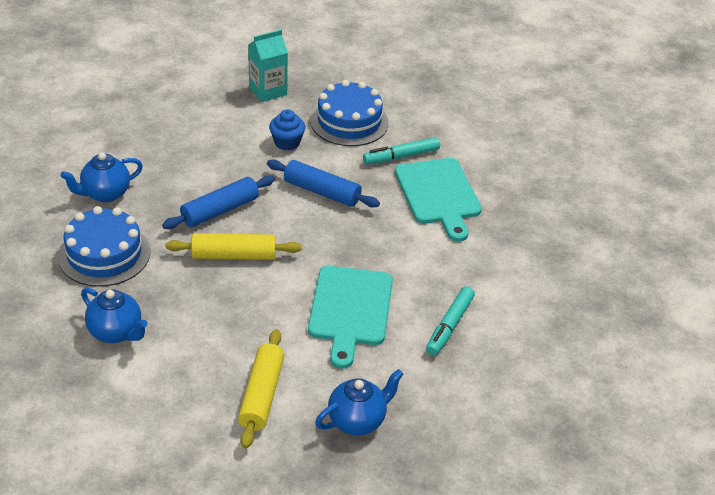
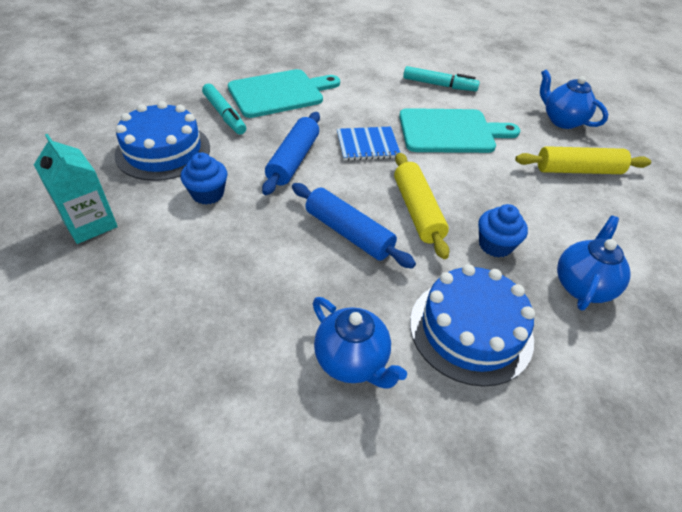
camera: 100 degrees left, 5 degrees up
(178, 293) = (495, 245): none -> blue cupcake
(336, 242) = (367, 145): none -> blue notebook

